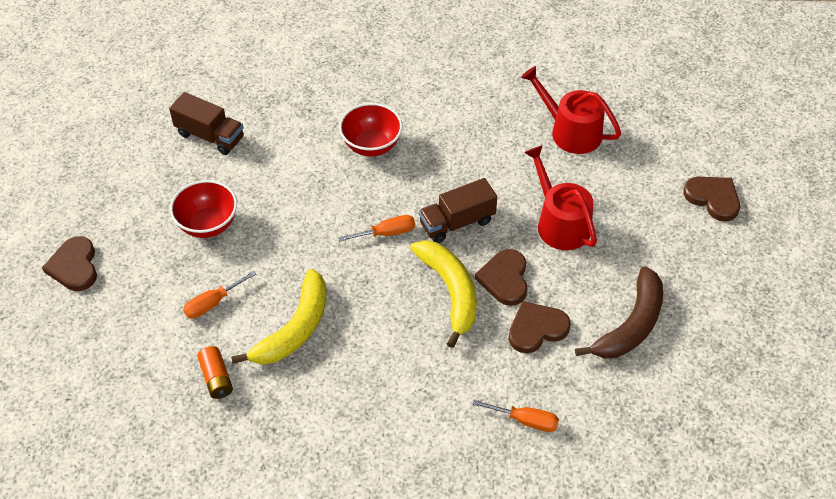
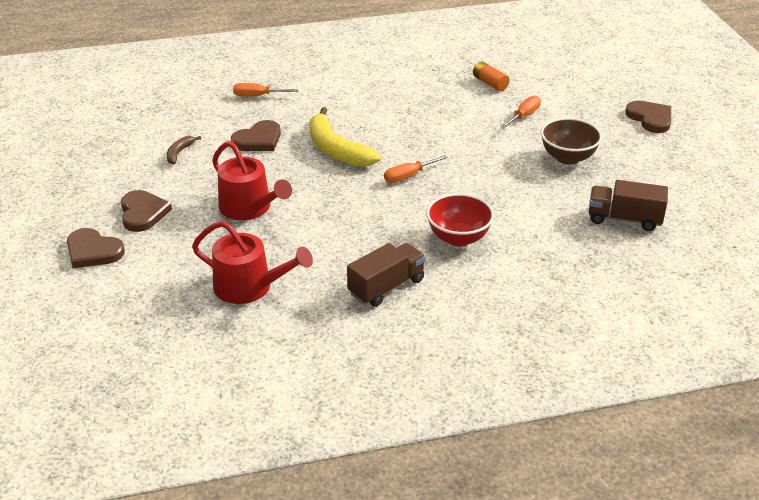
camera: 165 degrees right, 15 degrees down
(208, 224) = (568, 157): red bowl -> brown bowl
(294, 329) = (450, 112): yellow banana -> none
(457, 222) = (347, 193): brown truck -> brown truck (386, 287)
(504, 279) = (292, 164): brown heart -> brown heart (143, 213)
(631, 325) = (179, 153): brown banana -> brown banana, size x0.47

